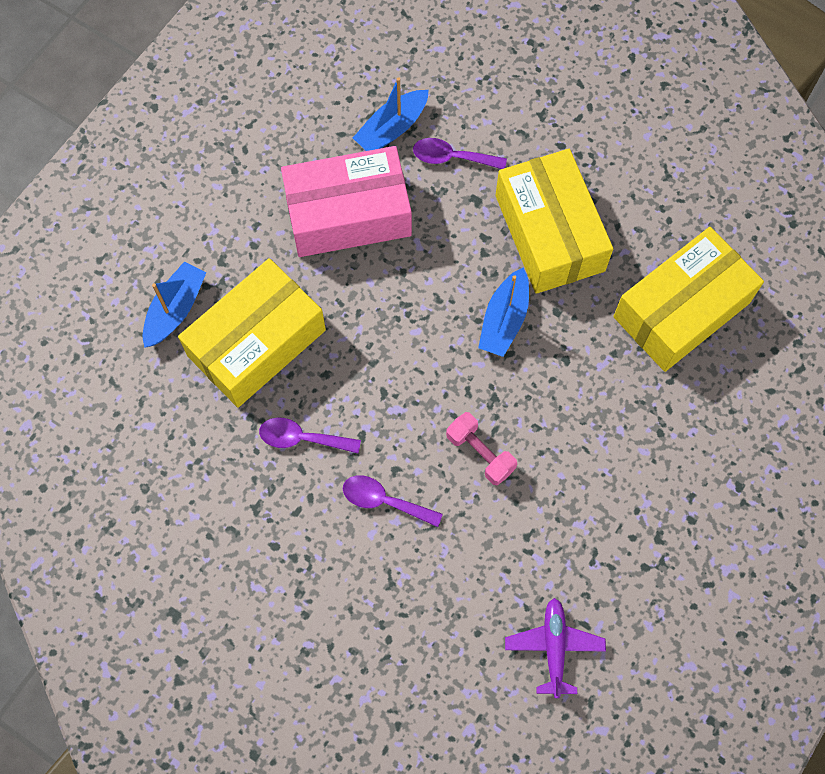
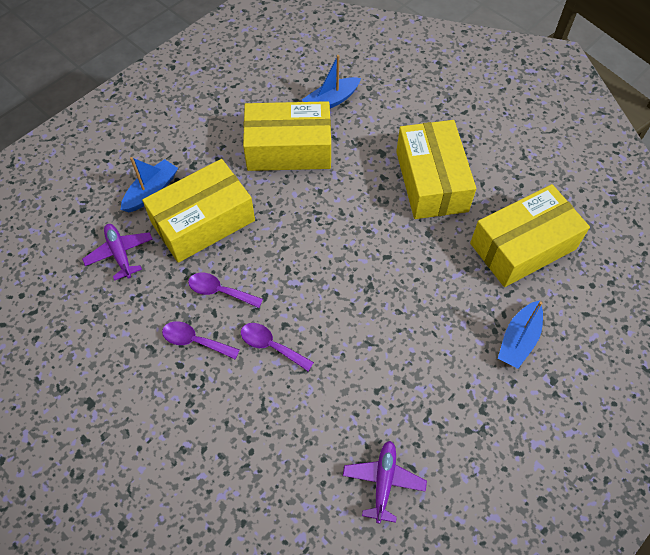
camera: 10 degrees right, 10 degrees down
(157, 408) = (120, 254): none -> purple plane
(348, 214) = (288, 149): pink box -> yellow box
(452, 157) = (369, 124): purple spoon -> purple spoon (195, 341)
(480, 453) = (352, 323): pink dumbbell -> none
(504, 320) = (387, 233): blue boat -> blue boat (518, 340)

